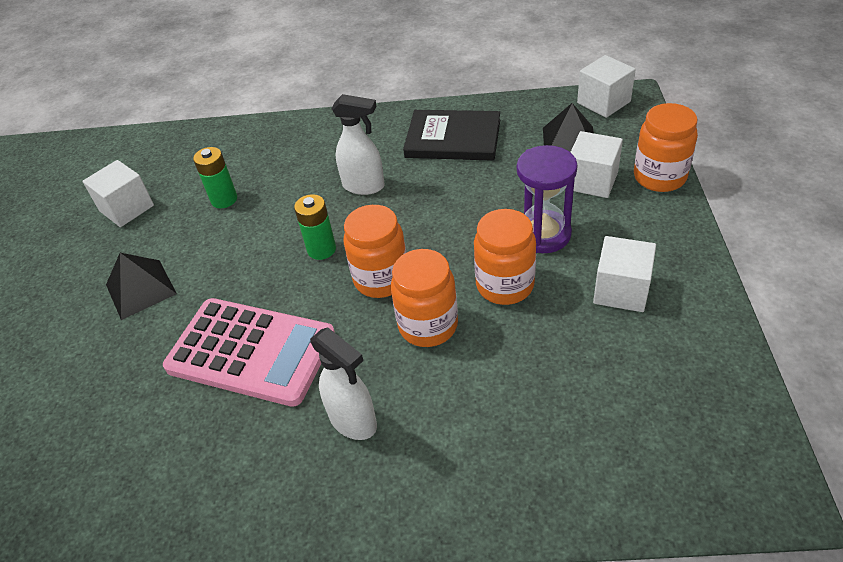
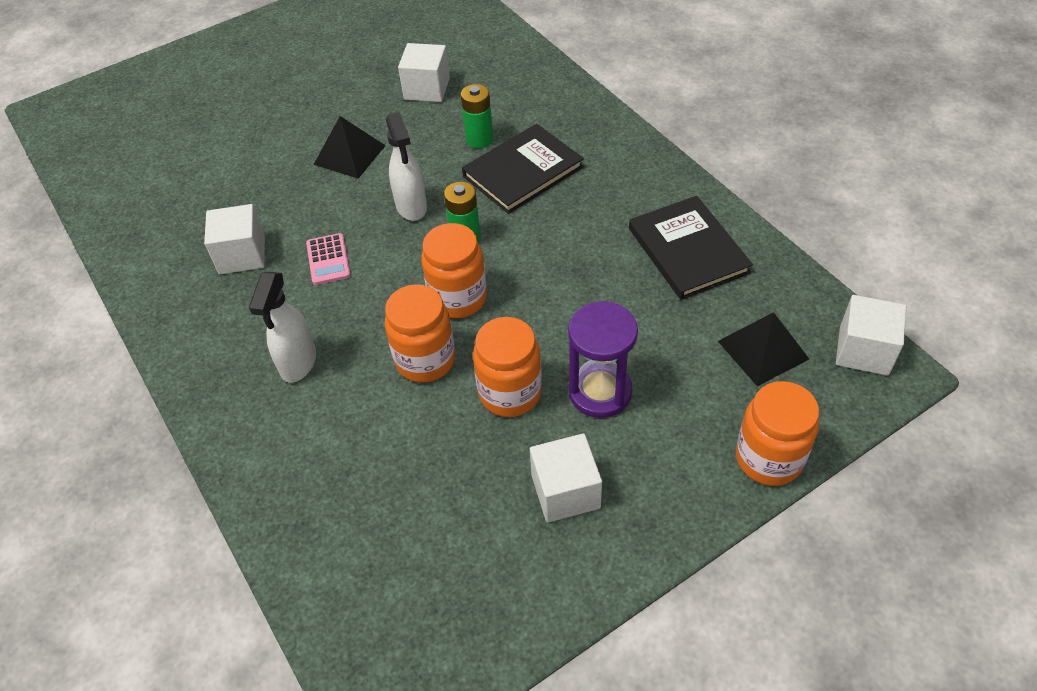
camera: 55 degrees right, 5 degrees up
(251, 352) = (328, 259): pink calculator -> pink calculator, size x0.43
(288, 189) = (523, 172): none -> black book
(364, 186) = (566, 221): white spray bottle -> white spray bottle (411, 207)
(592, 181) = (713, 398): white cube -> white cube (242, 255)

